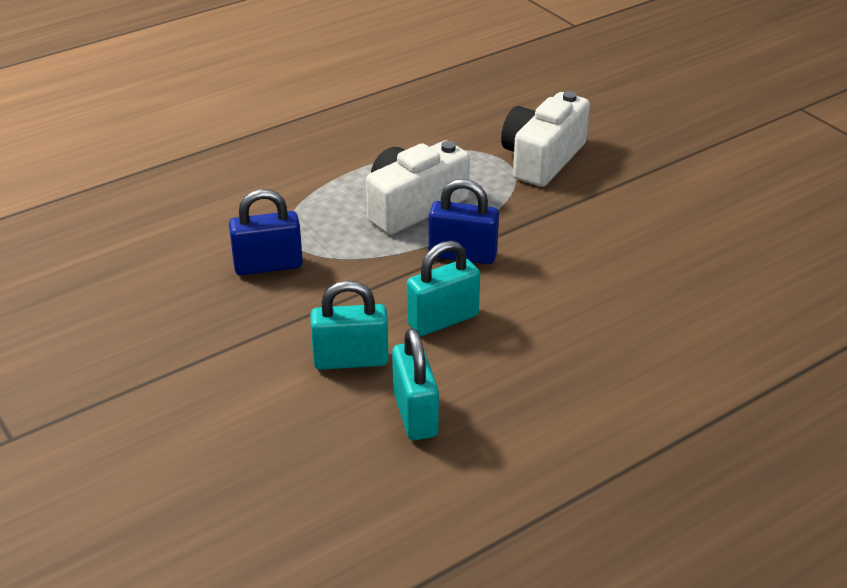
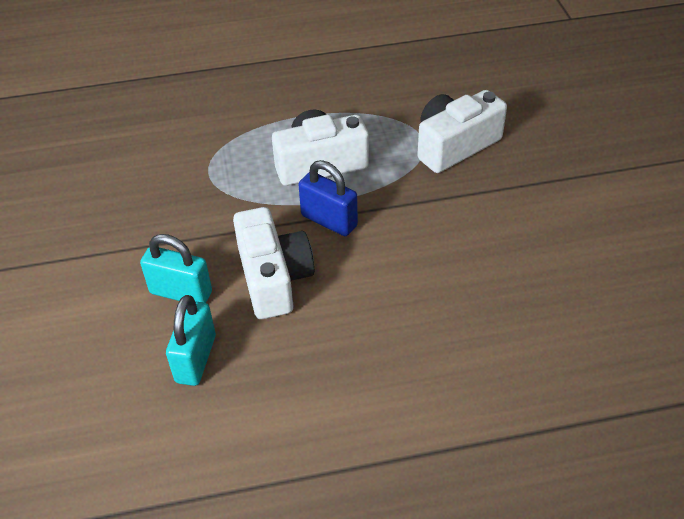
camera: 25 degrees right, 10 degrees up
(268, 265) = (177, 187): blue padlock -> none
(443, 320) = (273, 278): turquoise padlock -> white camera

